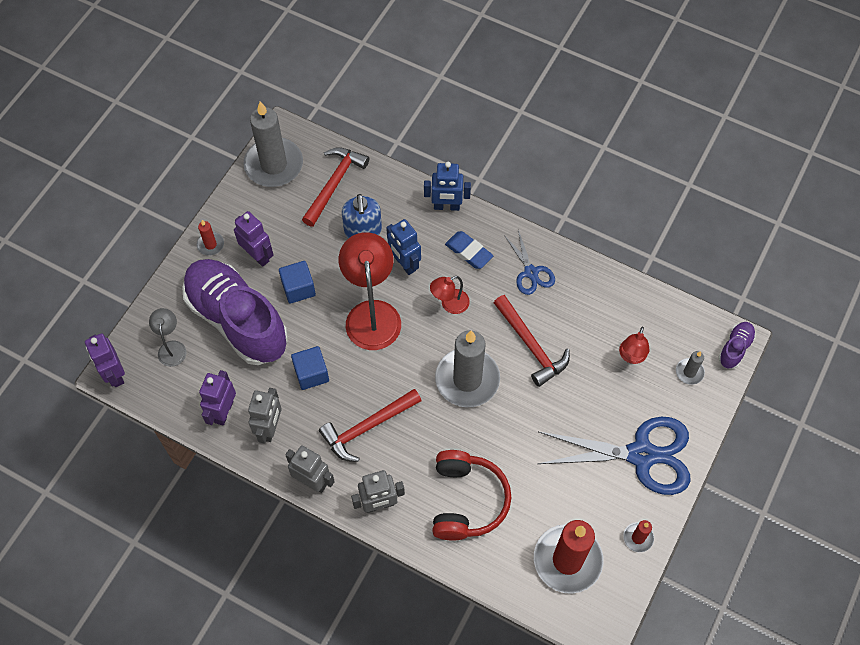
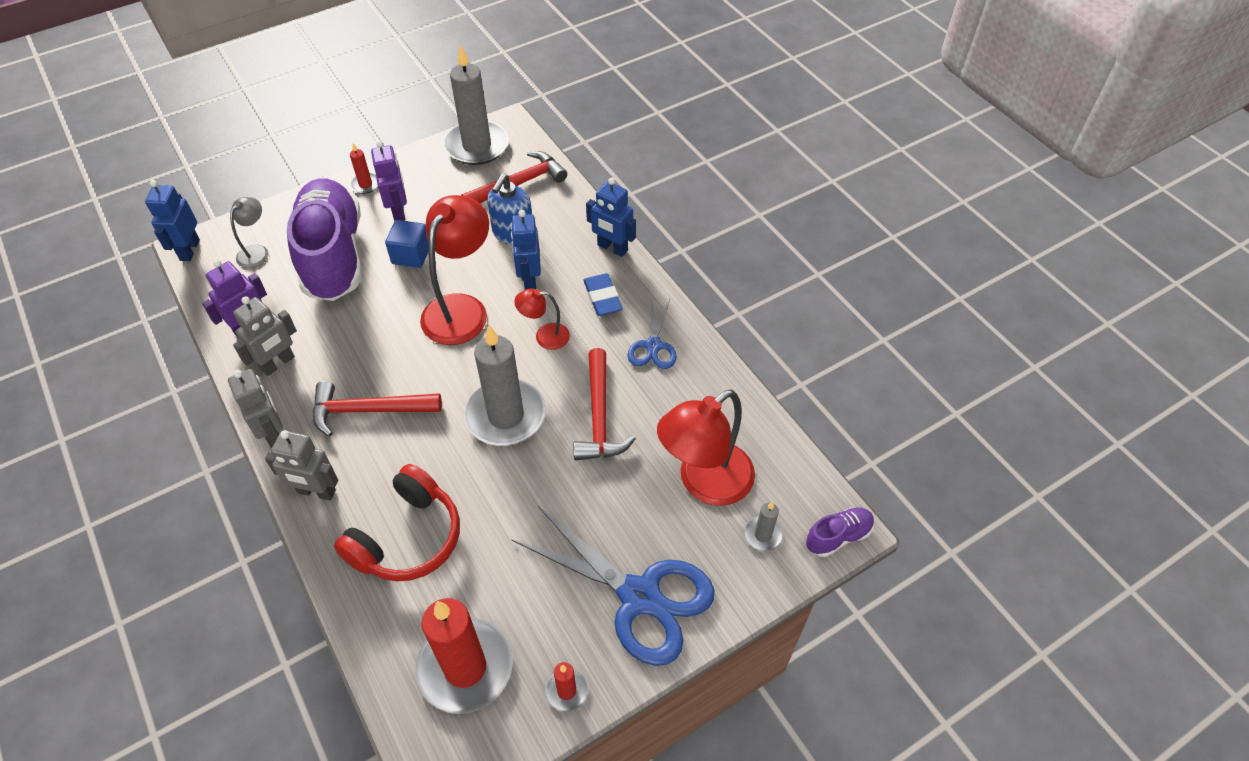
camera: 30 degrees right, 10 degrees down
(114, 374) = (189, 250): purple robot -> blue robot
(311, 374) = (358, 334): blue cube -> none
(631, 356) = (704, 483): red lamp -> red lamp, size x1.98

